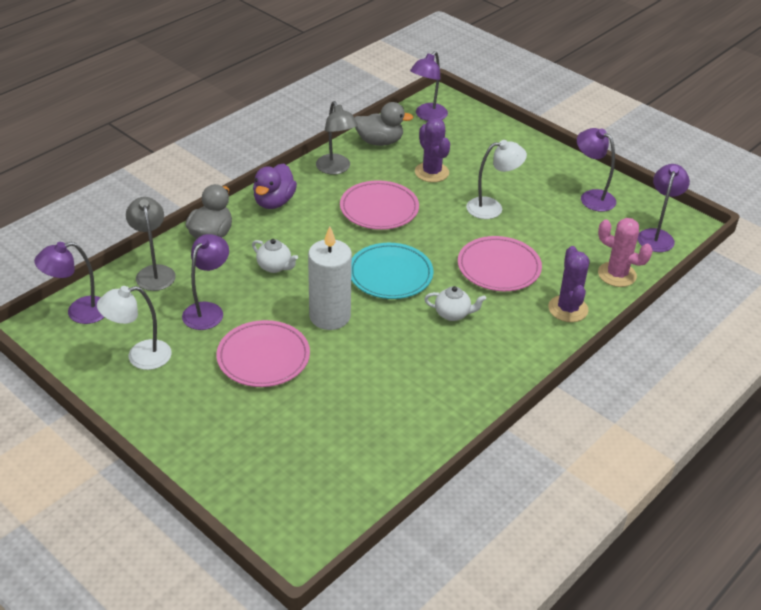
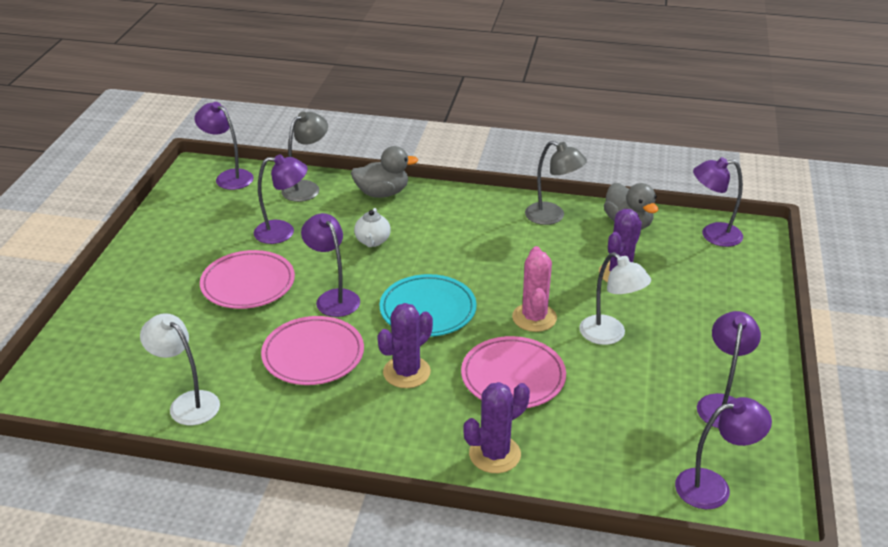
camera: 60 degrees right, 5 degrees down
(140, 357) = (200, 224): white lamp -> white lamp (187, 403)
(274, 202) = (462, 204): purple duck -> none
(330, 316) = (333, 298): white candle -> purple lamp
(336, 169) = (552, 217): grey lamp -> grey lamp turned 90 degrees counterclockwise
(379, 209) = (520, 264): pink plate -> pink plate (313, 355)
(453, 314) = (406, 372): white teapot -> purple cactus
(617, 274) = (597, 475): pink cactus -> pink cactus (534, 318)

